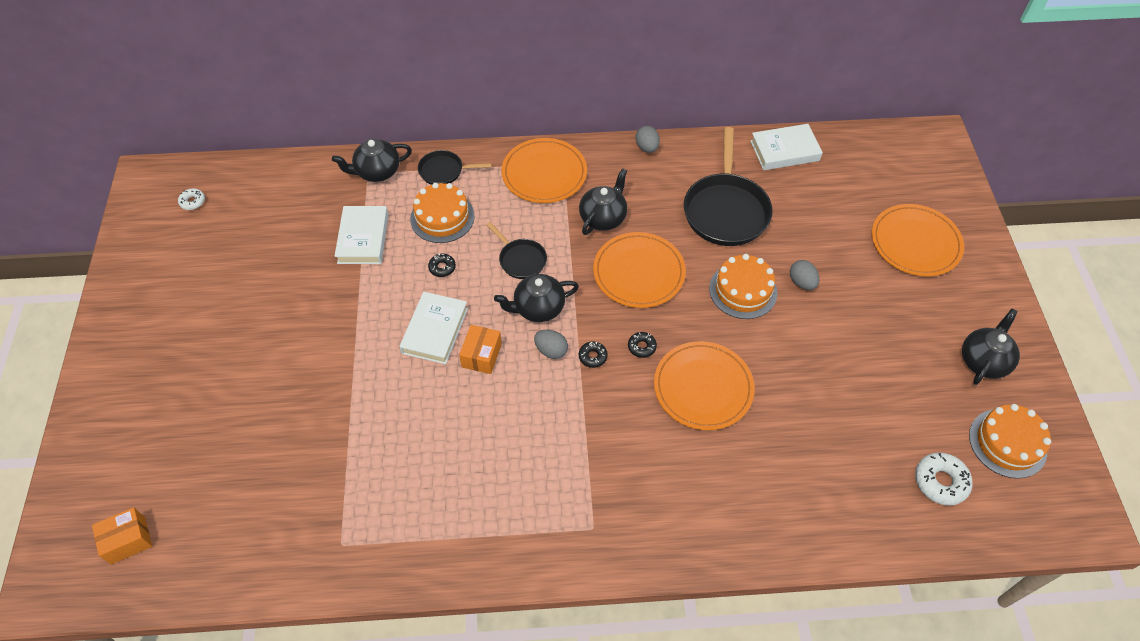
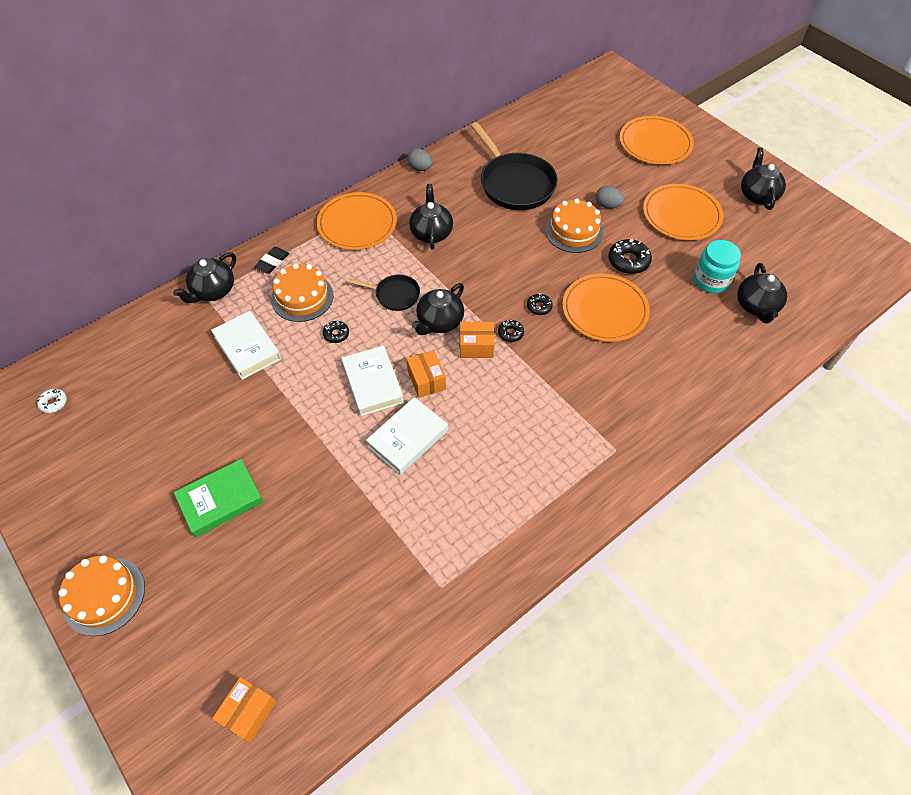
camera: 35 degrees left, 0 degrees up
(242, 357) = (220, 500): none -> green book
(444, 171) = (272, 262): black pan -> black eraser
(551, 350) = (476, 346): grey egg -> orange box
(639, 272) = (491, 257): orange plate -> orange plate (681, 215)
(772, 352) = (628, 261): none -> black donut
(784, 151) = (520, 125): white book -> white book (407, 438)
(842, 422) = (711, 280): none -> turquoise jar
(868, 478) = (756, 306): none -> black teapot
(940, 482) = (798, 283): white donut -> none
(1007, 443) = (813, 237): orange cake -> orange cake (104, 596)

